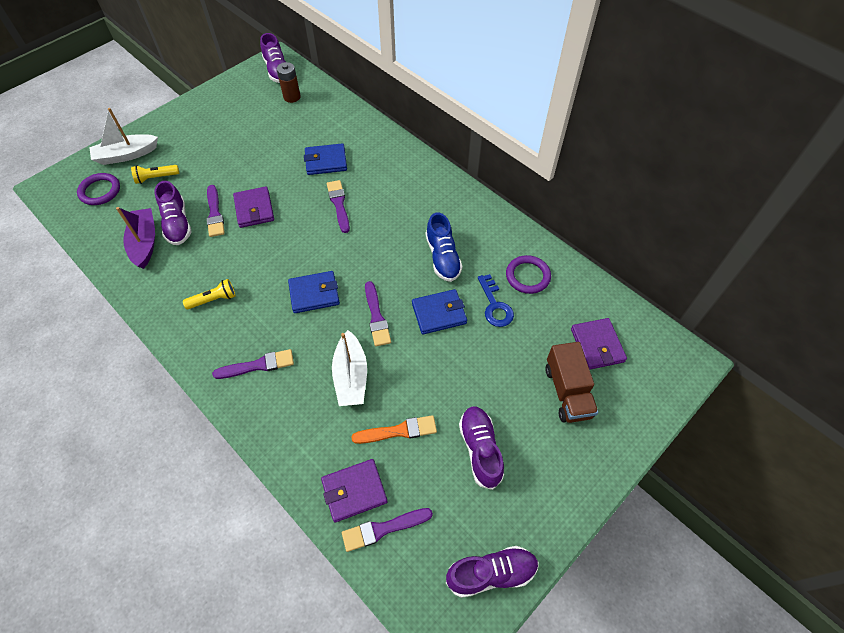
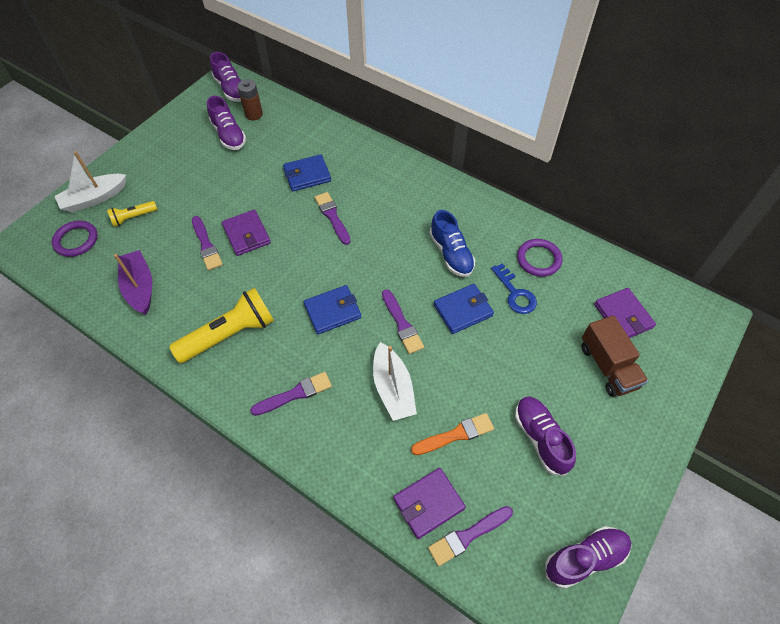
camera: 10 degrees left, 0 degrees up
(177, 224) = (169, 262): purple shoe -> purple shoe (229, 135)
(213, 300) = (230, 334): yellow flashlight -> yellow flashlight, size x1.94

